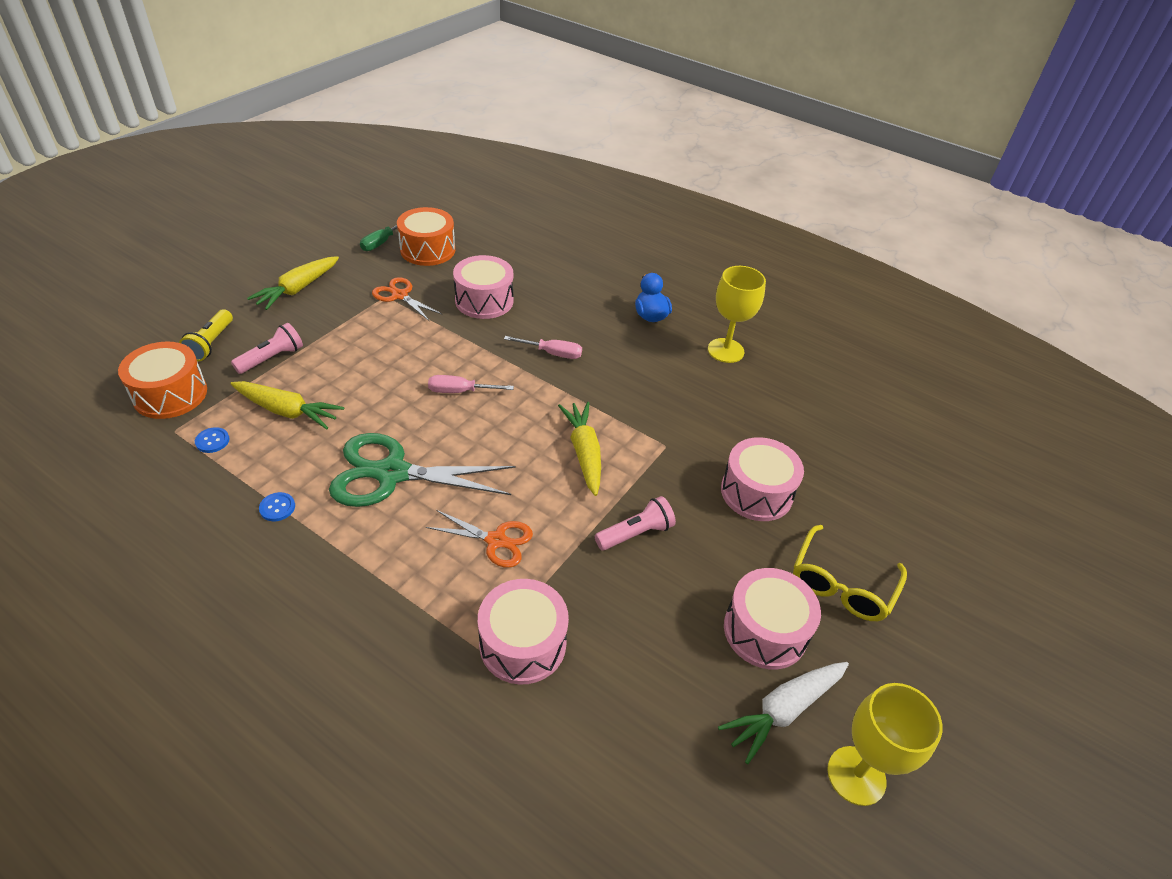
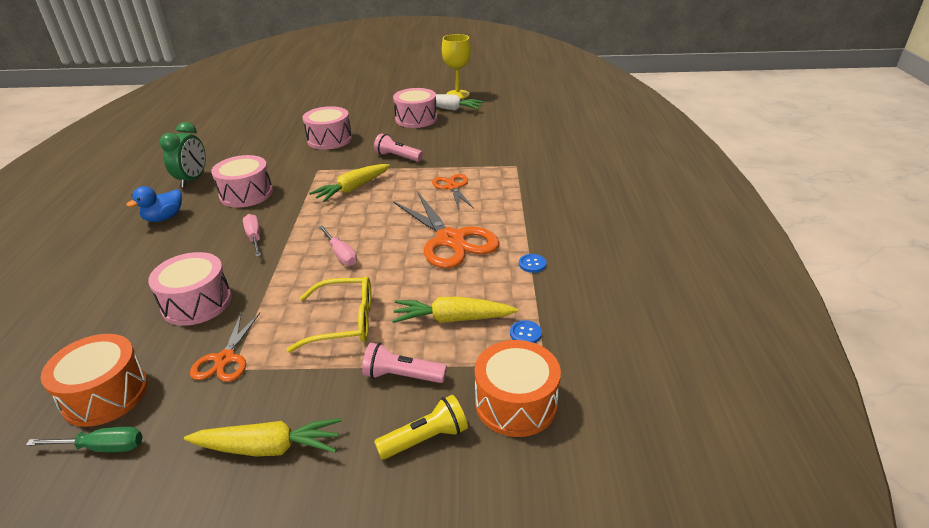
camera: 120 degrees left, 10 degrees down
(287, 411) = (452, 319): yellow carrot -> yellow carrot turned 75 degrees counterclockwise
(392, 473) = (450, 240): green scissors -> orange scissors
(522, 643) = (498, 159): pink drum -> pink drum (246, 194)
(725, 350) = (193, 180): yellow goblet -> green clock
(842, 584) = (369, 112): yellow glasses -> yellow glasses (344, 322)

